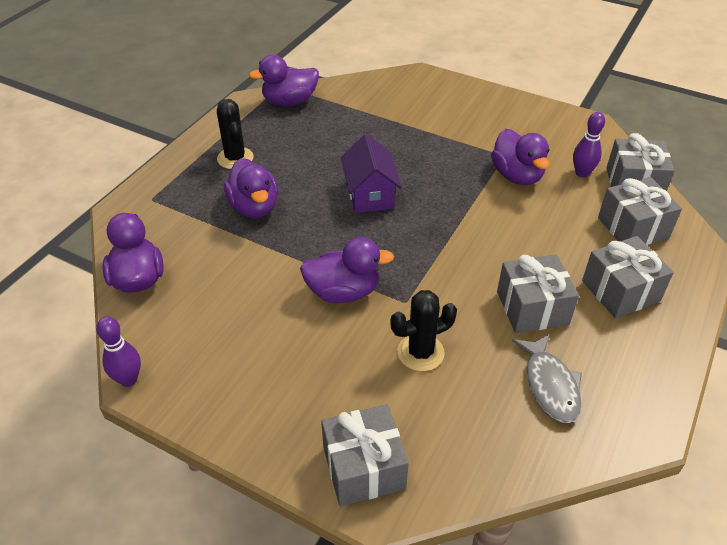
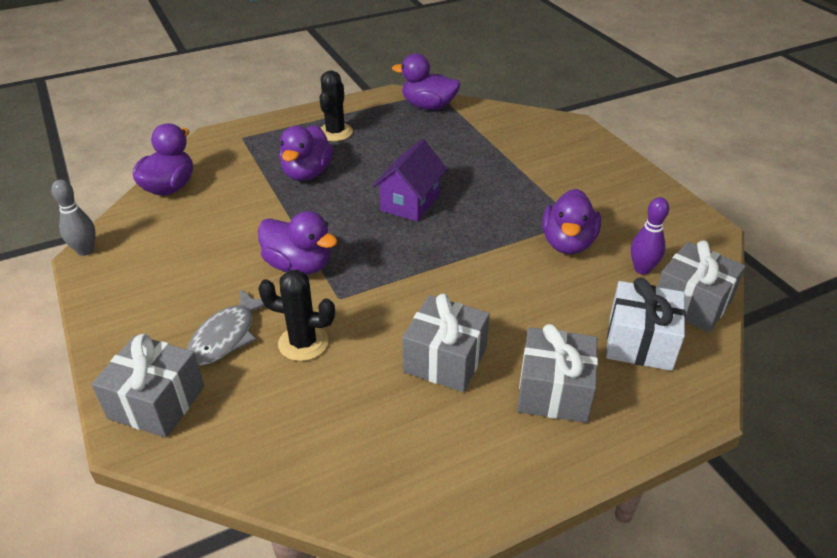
camera: 35 degrees right, 5 degrees down
(128, 379) = (85, 250): purple bowling pin -> grey bowling pin
(550, 385) = (382, 432): grey fish -> grey fish (226, 336)
(633, 227) = (640, 342): grey gift -> white gift

